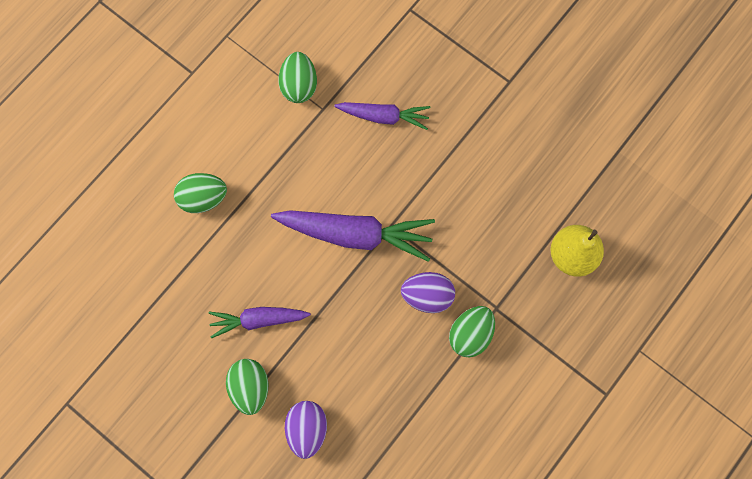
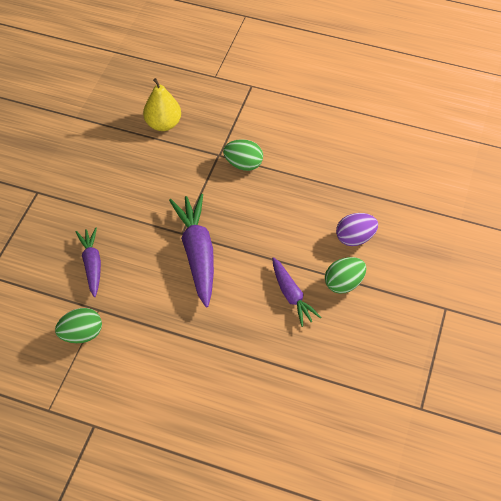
camera: 110 degrees left, 20 degrees down
(203, 198) = (208, 371): green egg -> none
(427, 295) = (226, 196): purple egg -> none

